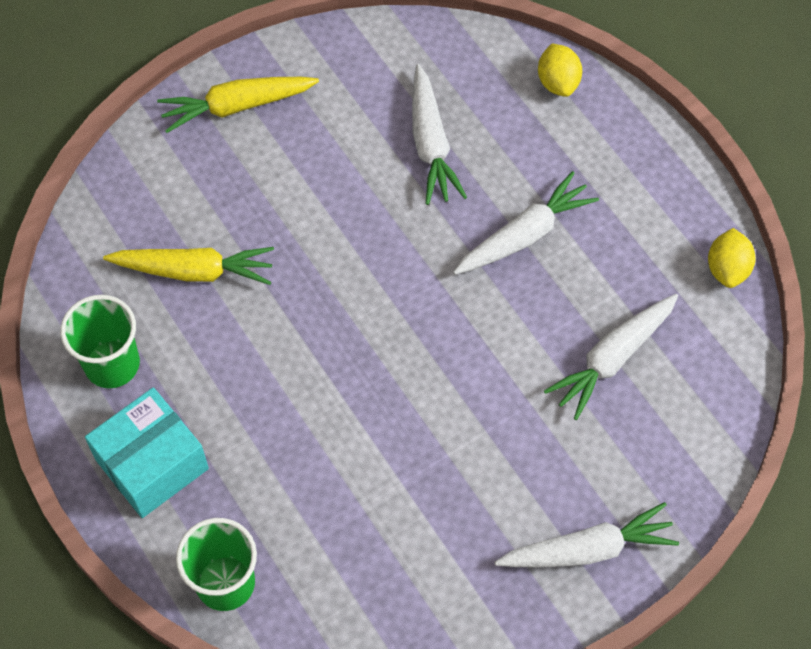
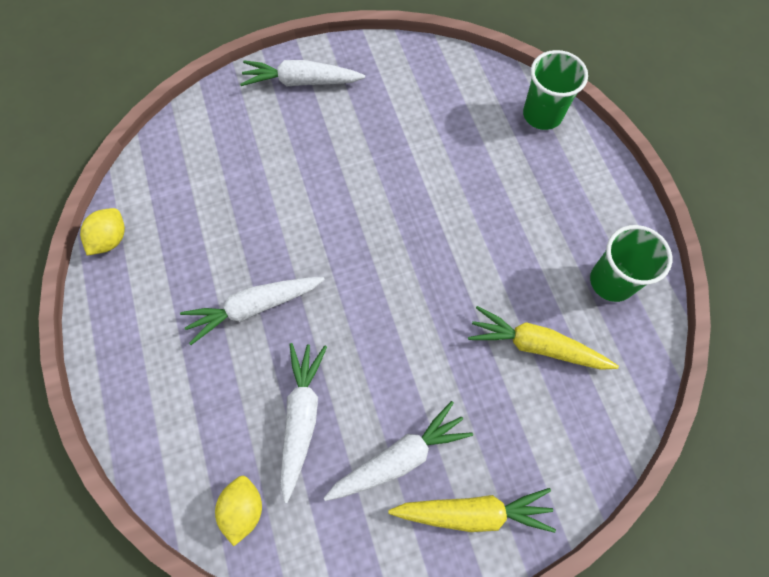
camera: 165 degrees left, 5 degrees up
(152, 464) = (585, 199): turquoise box -> none
(558, 82) = (160, 454): yellow lemon -> yellow lemon (243, 509)
(612, 358) = (230, 194): white carrot -> white carrot (399, 458)

